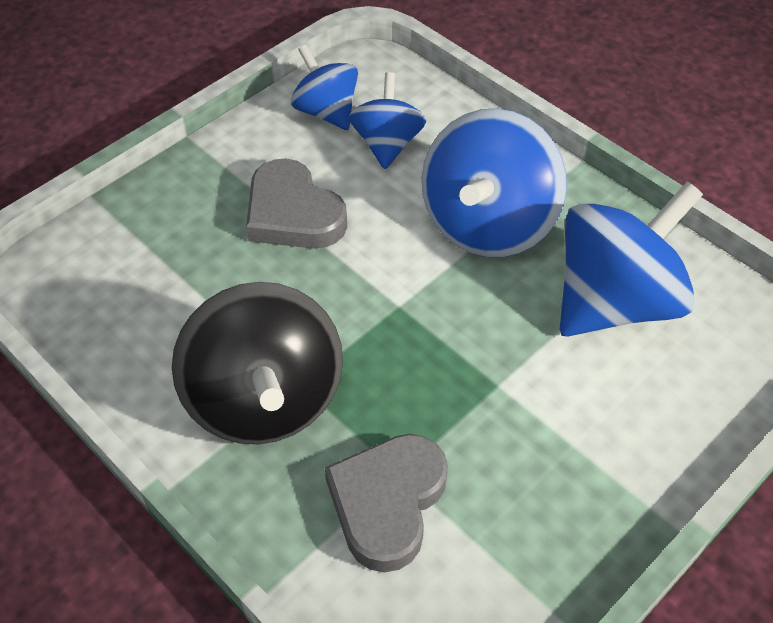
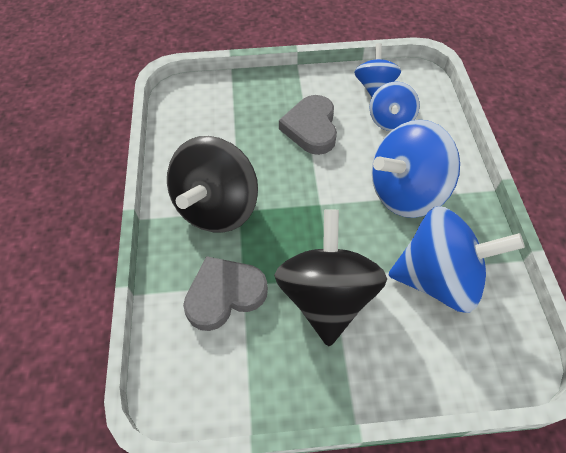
camera: 40 degrees right, 5 degrees up
(387, 144) = (390, 120): blue spinning top -> blue spinning top turned 150 degrees clockwise
(514, 412) = (326, 297): none -> black spinning top

